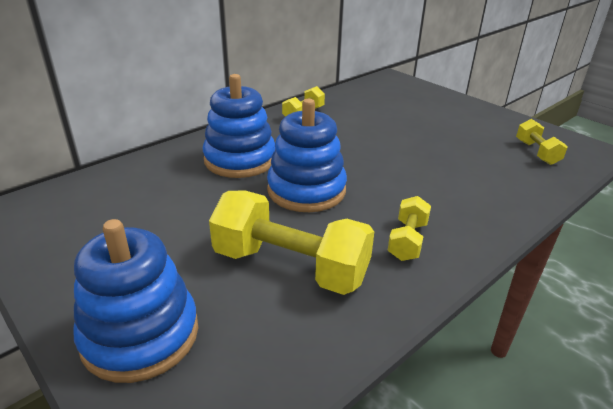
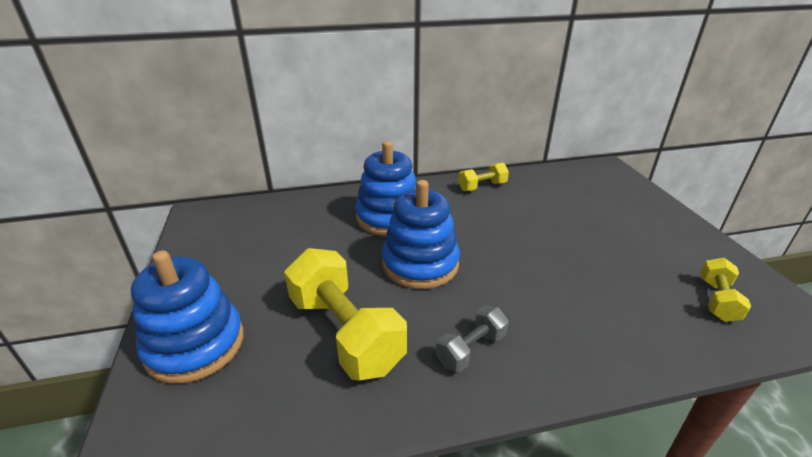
camera: 30 degrees right, 0 degrees up
(407, 241) = (471, 349): yellow dumbbell -> grey dumbbell

